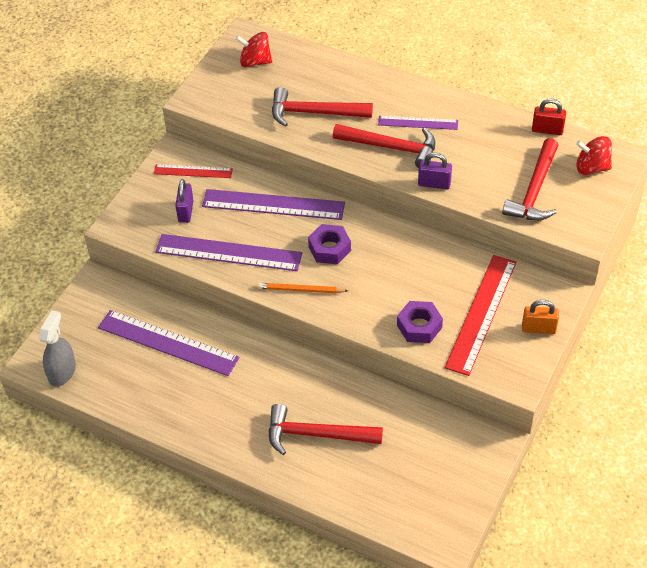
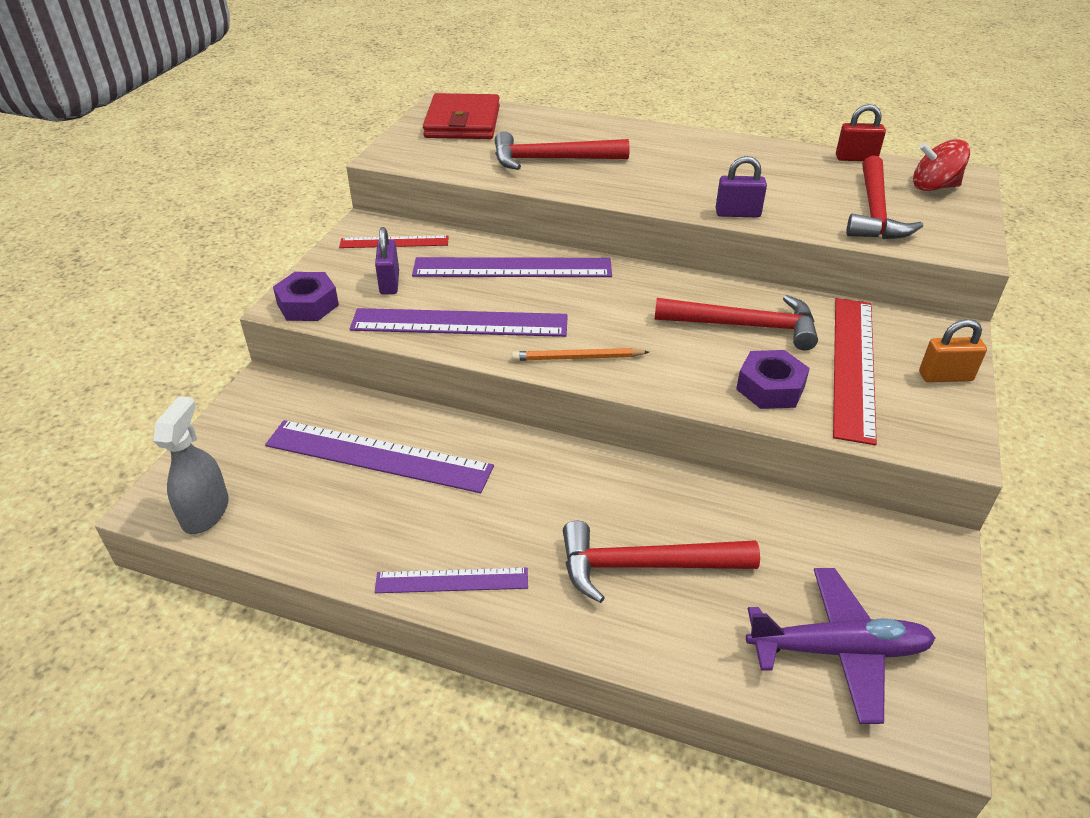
camera: 10 degrees left, 10 degrees down
(255, 62) = (462, 122): red spinning top -> red wallet
(329, 249) = (605, 308): purple nut -> purple nut (308, 305)
(391, 148) = (665, 184): red hammer -> red hammer (745, 326)
(411, 496) = (839, 650): none -> purple plane
(418, 123) = (689, 161): purple ruler -> purple ruler (452, 580)

